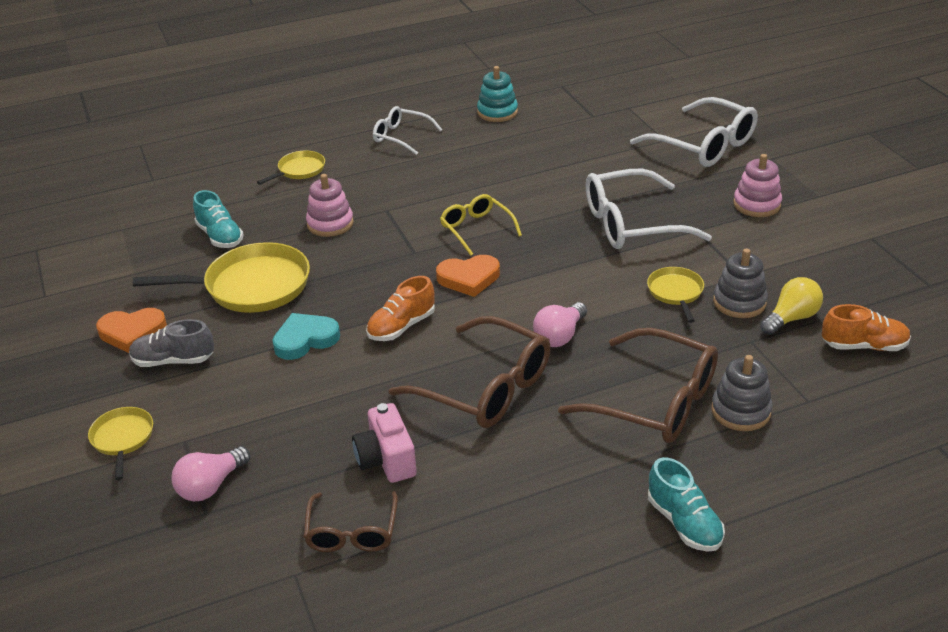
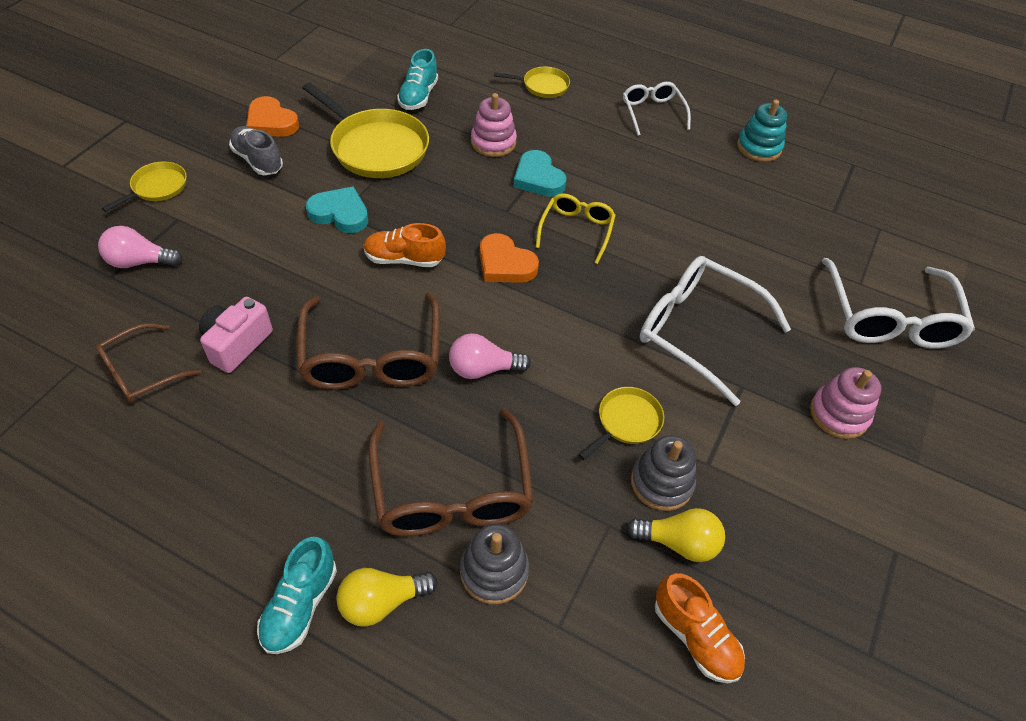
camera: 45 degrees right, 15 degrees up
(399, 221) = (538, 178): none -> turquoise heart
(718, 478) = (382, 601): none -> yellow light bulb

